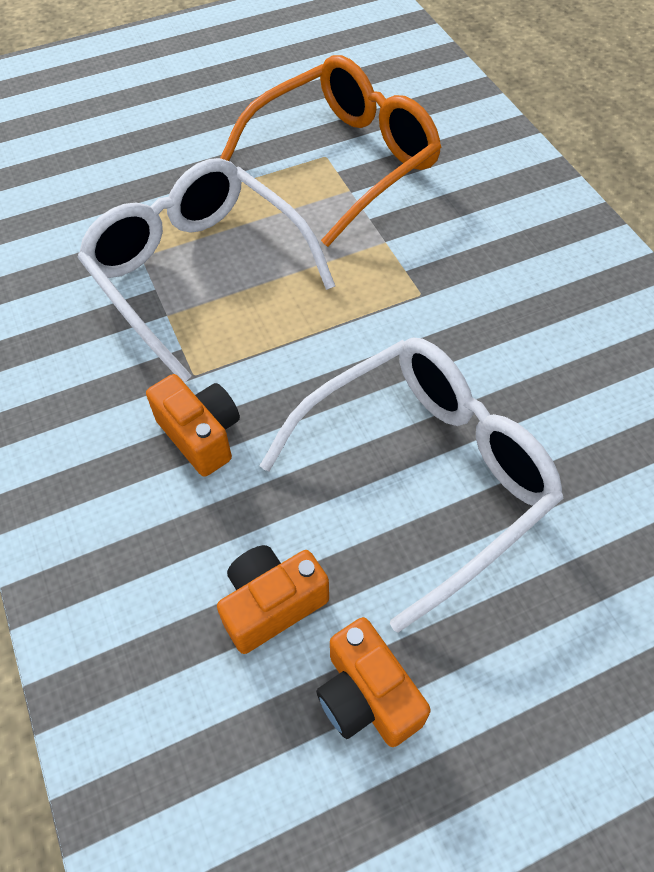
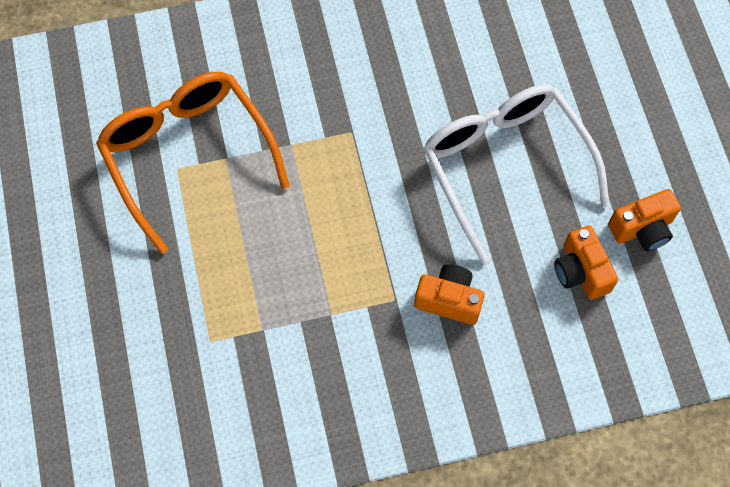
camera: 80 degrees left, 10 degrees up
(198, 273) = (291, 287): white glasses -> none
(201, 435) = (449, 300): orange camera -> orange camera turned 45 degrees clockwise

